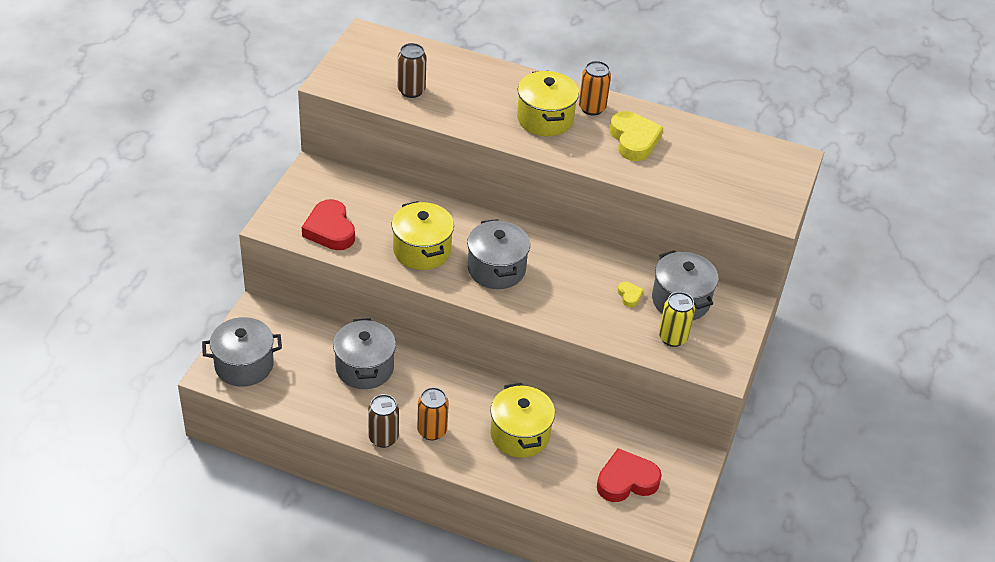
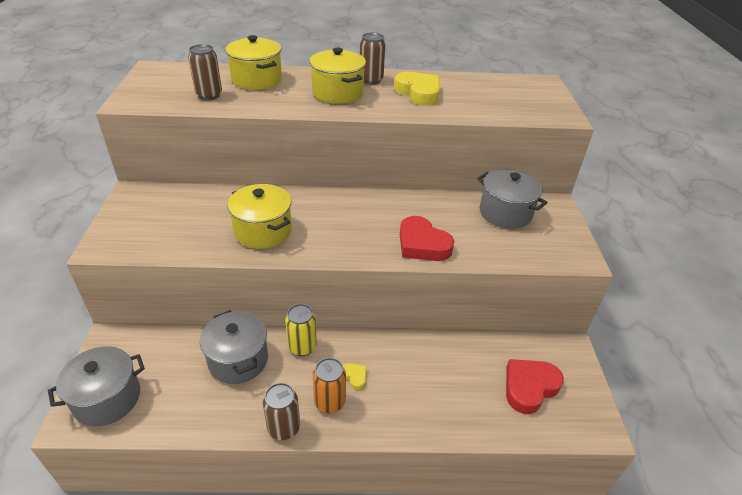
camera: 20 degrees left, 5 degrees down
(330, 230) = (165, 236): red heart -> red heart (422, 244)
(496, 269) = (339, 229): grey pot -> none
(520, 434) = (413, 376): yellow pot -> yellow pot (257, 80)
(592, 108) = (371, 80): orange can -> brown can
(629, 296) = (463, 220): yellow heart -> yellow heart (355, 377)
(672, 337) = (521, 243): yellow can -> yellow can (302, 347)

